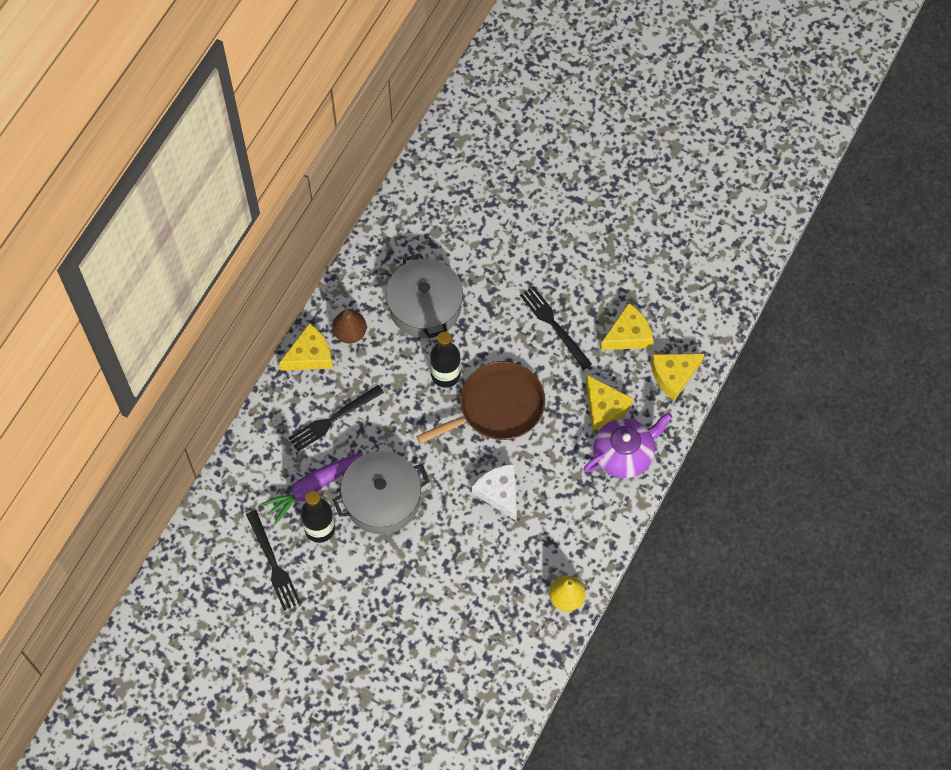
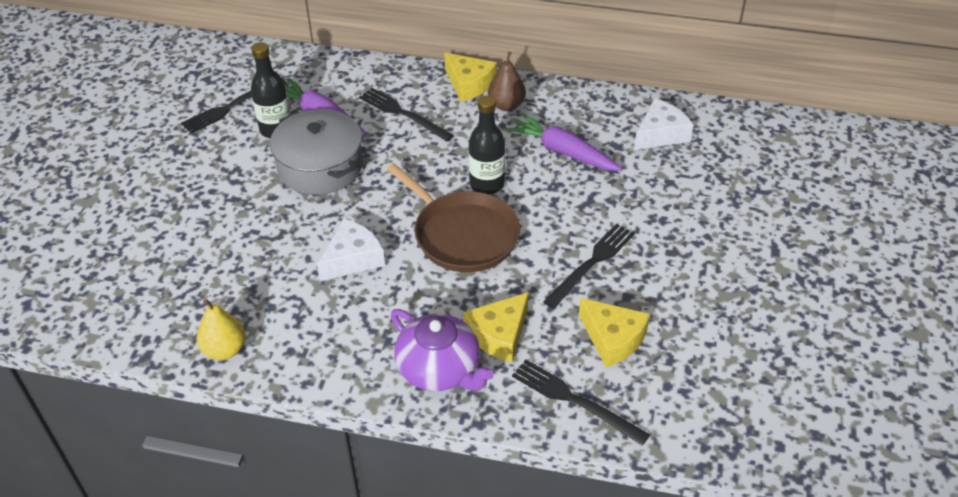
camera: 75 degrees right, 20 degrees down
(425, 306) = (563, 152): grey pot -> purple carrot
(427, 227) = (660, 134): none -> white cheese
(673, 375) = (574, 400): yellow cheese -> black fork

